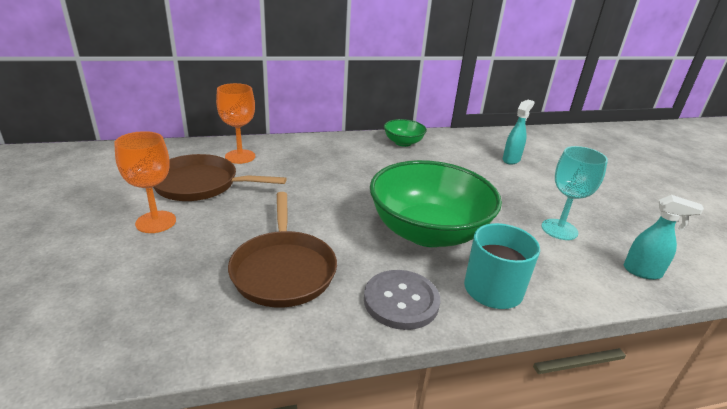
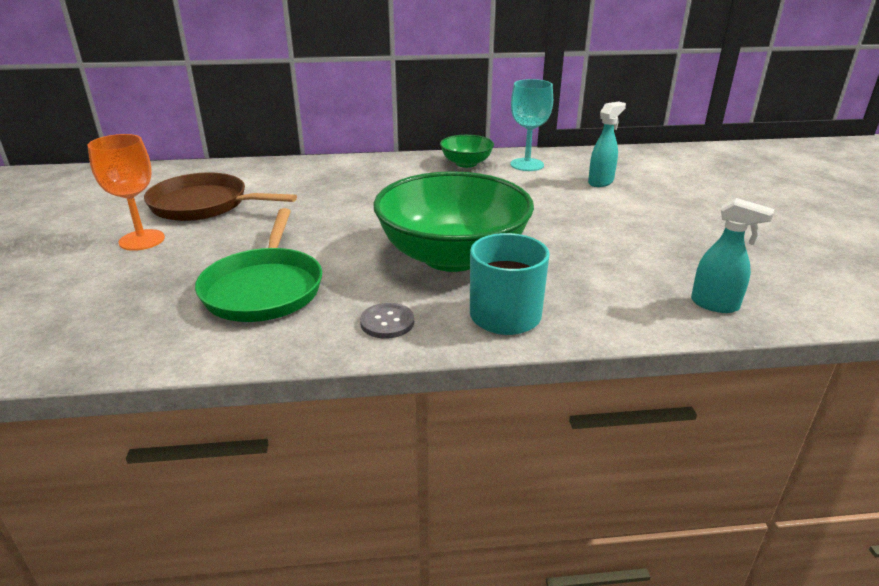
camera: 10 degrees right, 0 degrees up
(240, 156) = (260, 178): orange goblet -> none
(283, 270) = (264, 288): brown pan -> green pan
(401, 301) = (387, 322): grey button -> grey button, size x0.60
(559, 229) = (625, 257): turquoise goblet -> turquoise goblet (527, 165)

